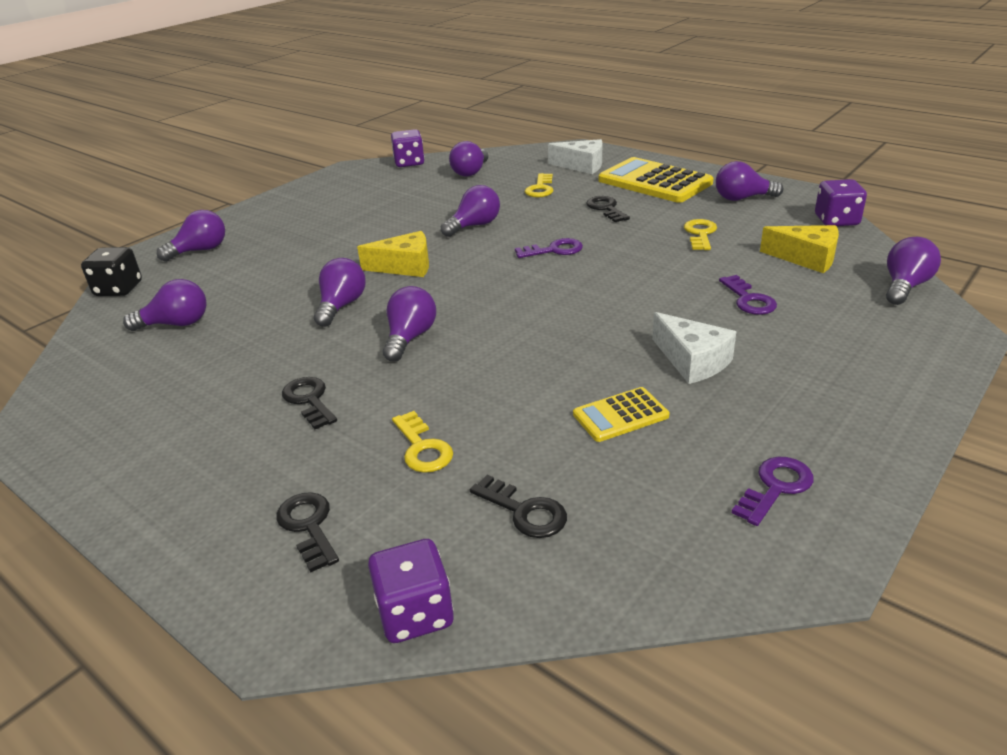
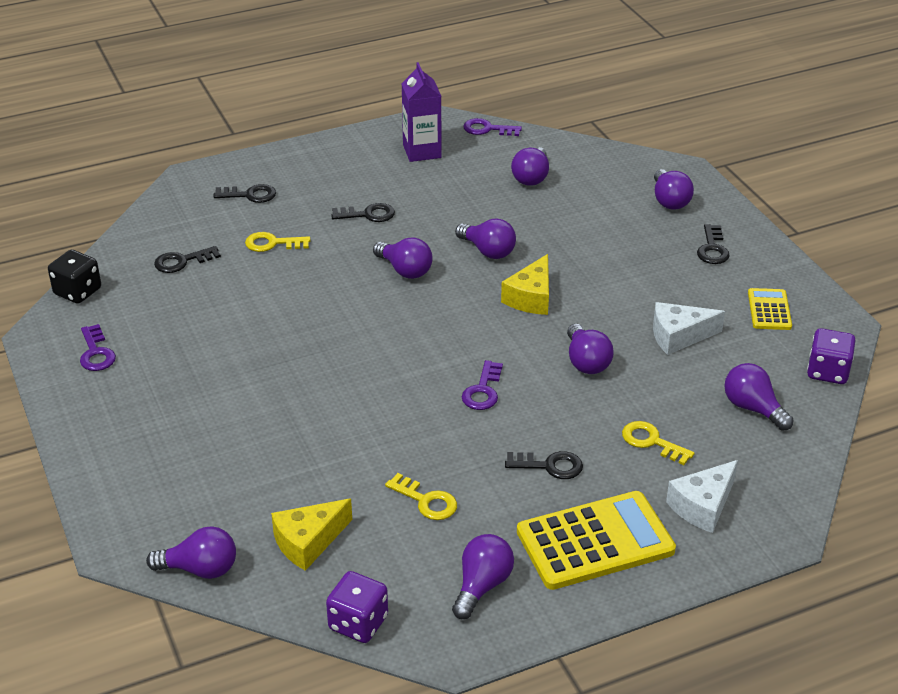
camera: 115 degrees right, 5 degrees up
(119, 289) = (621, 158): black dice -> black dice (78, 291)
(128, 414) = (422, 151): none -> purple carton
(275, 220) = (712, 249): none -> black key
(415, 613) = (158, 212): purple dice -> none
(620, 415) = (218, 326): yellow calculator -> yellow calculator (769, 310)
(692, 361) = (237, 384): white cheese -> white cheese (679, 336)
(749, 299) = (281, 460): purple key -> purple key (487, 129)
(905, 286) = (200, 569): purple light bulb -> purple light bulb turned 60 degrees counterclockwise

